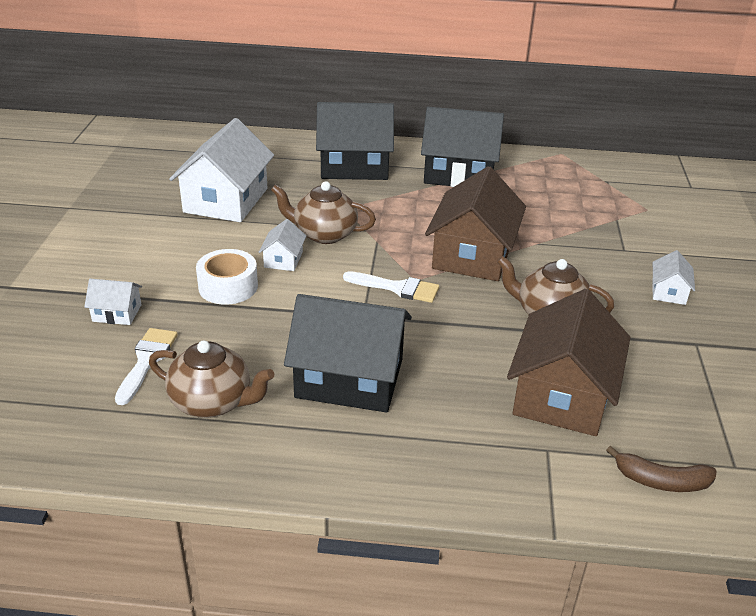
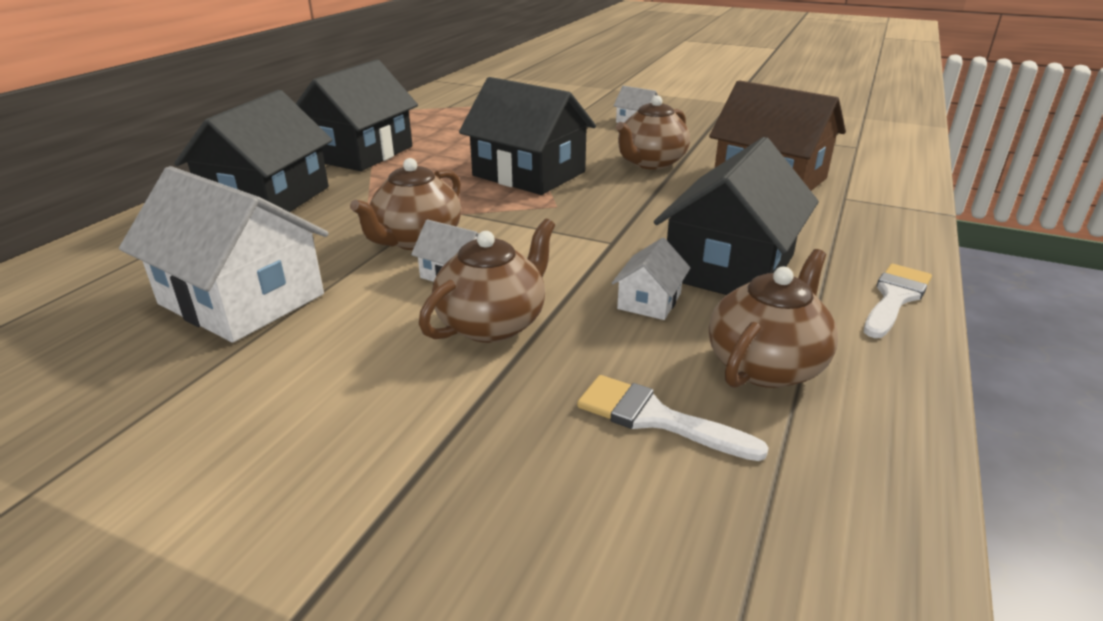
camera: 70 degrees left, 5 degrees down
(117, 313) = (503, 443): white house -> white house (649, 301)
(228, 286) = (493, 324): white tape -> brown teapot
(397, 288) = (567, 217): white brush -> white brush (895, 298)
(473, 254) = (529, 174): brown house -> black house
(661, 481) = (878, 169): brown banana -> none

